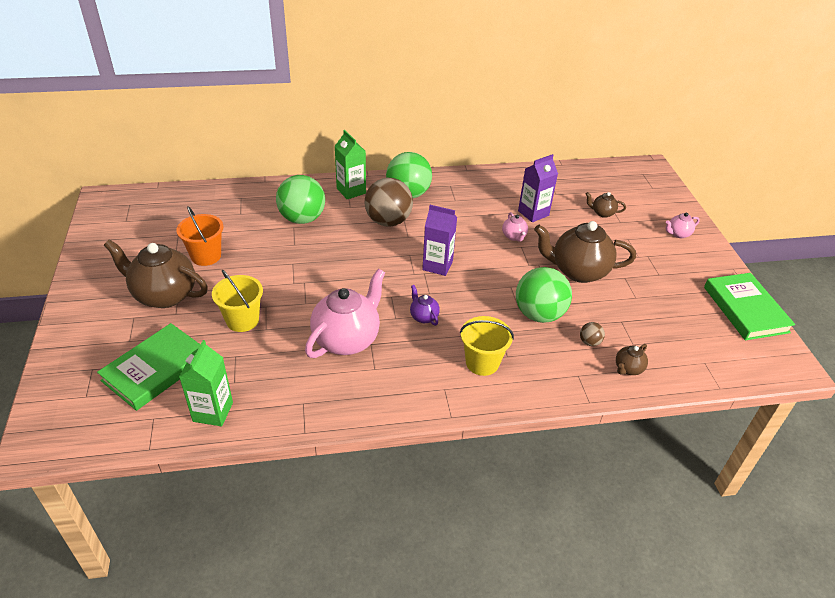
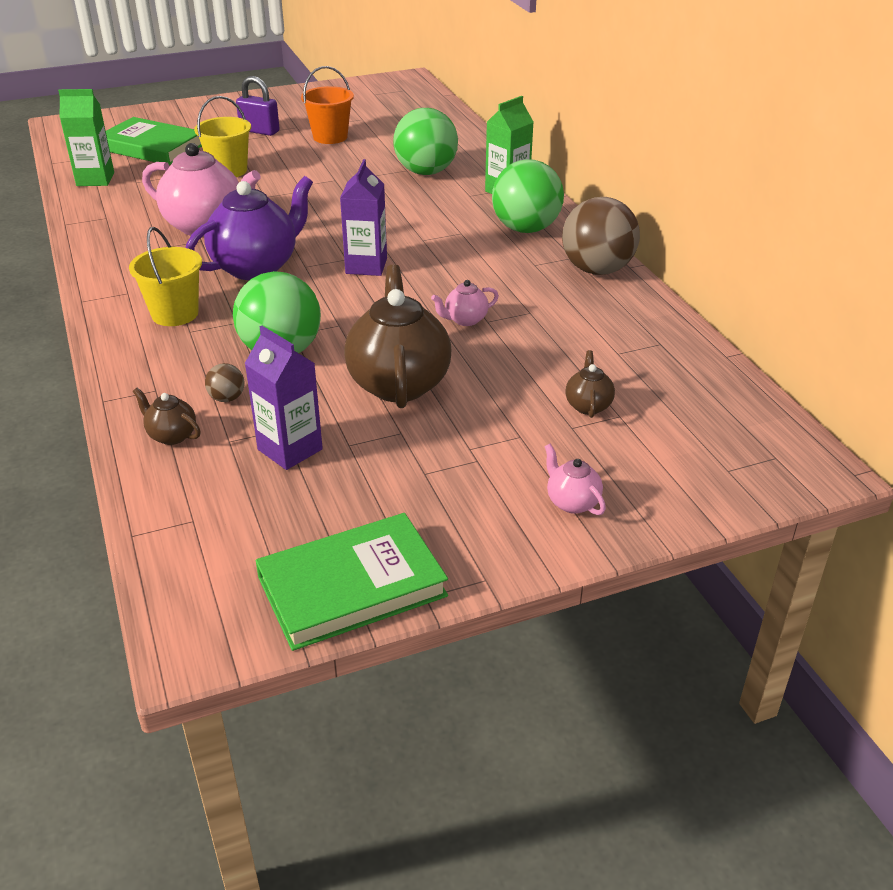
camera: 80 degrees right, 5 degrees down
(164, 295) = (259, 131): brown teapot -> purple padlock
(388, 221) = (450, 223): brown ball -> brown ball (597, 270)
(423, 317) = (256, 267): purple teapot -> purple teapot, size x2.21
(533, 213) = (542, 334): purple carton -> purple carton (290, 449)

